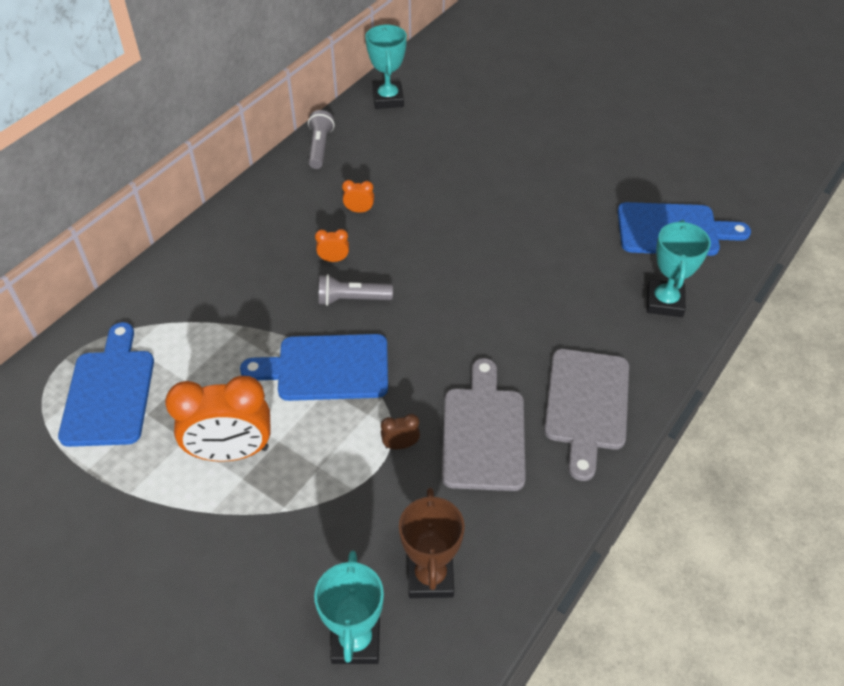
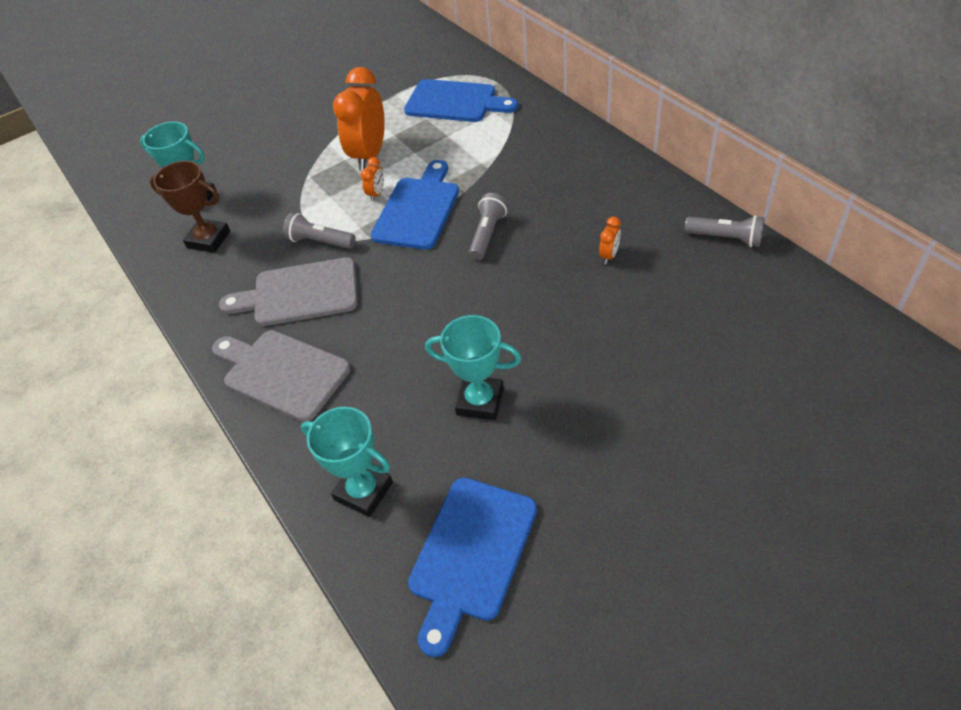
camera: 115 degrees right, 0 degrees up
(334, 259) = (544, 229): orange clock -> orange clock (376, 194)
(388, 99) = (817, 311): turquoise trophy -> turquoise trophy (480, 401)
(400, 445) = (320, 241): brown clock -> grey flashlight
(483, 432) = (299, 293): grey cutting board -> grey cutting board turned 150 degrees clockwise

